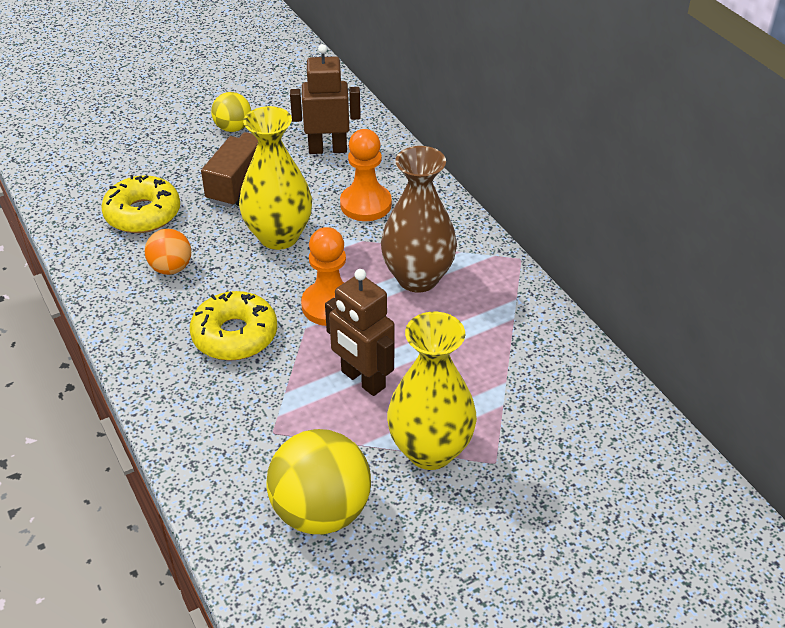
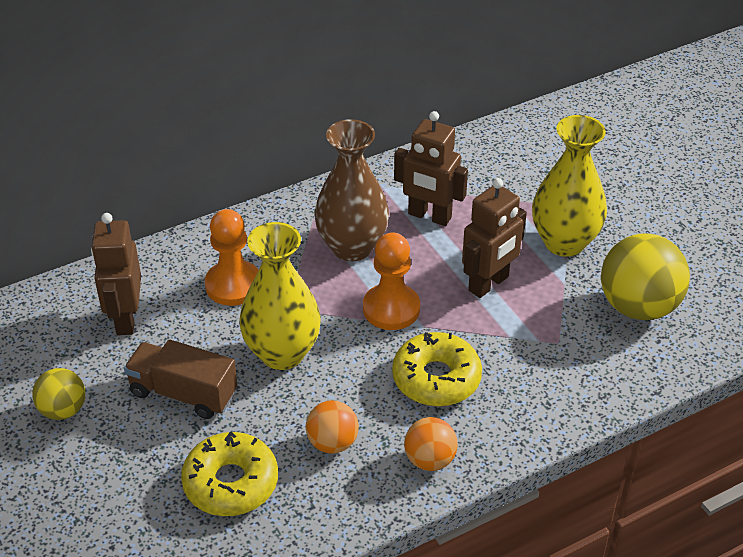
camera: 90 degrees left, 0 degrees up
(139, 328) = (430, 460): none -> orange ball
(468, 336) = (429, 216): none -> brown robot

